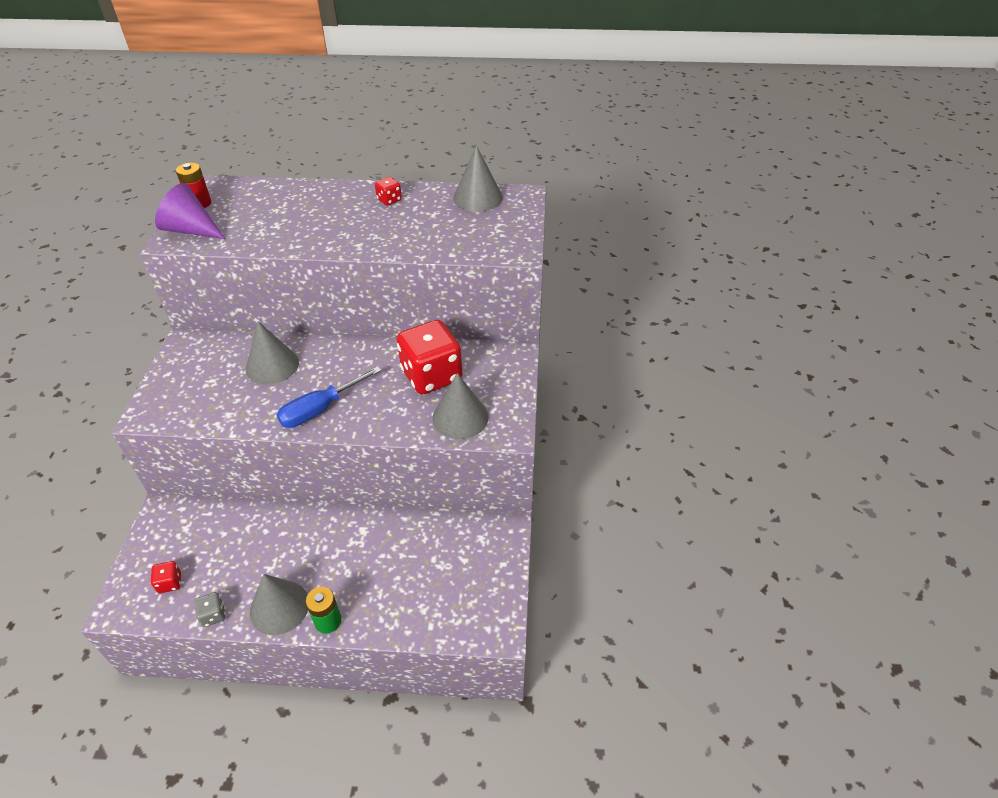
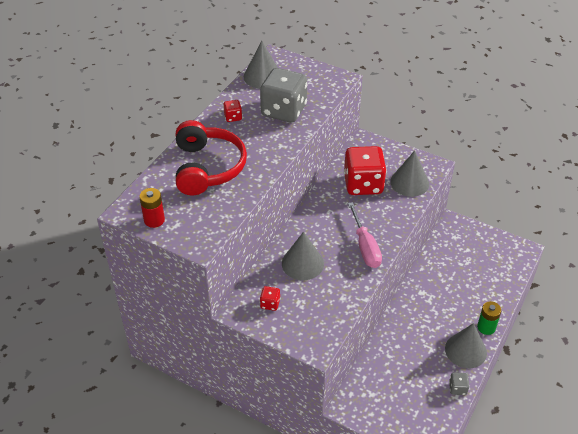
camera: 65 degrees left, 0 degrees up
(170, 583) = (419, 410): red dice -> red dice (270, 304)
(191, 230) = (193, 231): purple cone -> none
(294, 209) = (207, 168): none -> red headphones
(320, 409) = (365, 247): blue screwdriver -> pink screwdriver
(423, 229) = (284, 111): none -> grey dice

